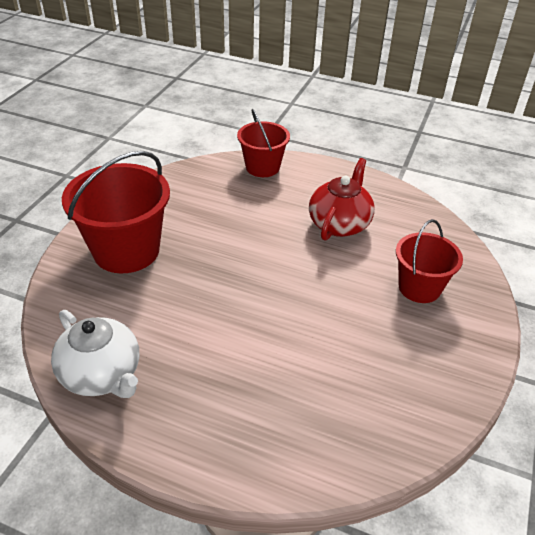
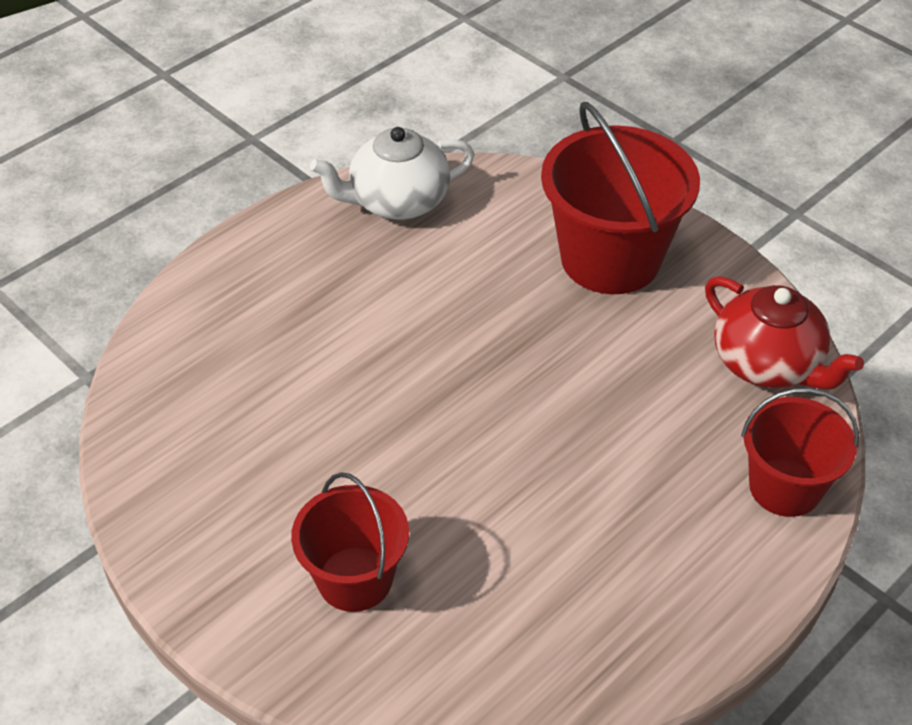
camera: 115 degrees right, 5 degrees up
(339, 224) = (564, 539): red teapot -> red teapot (768, 364)

